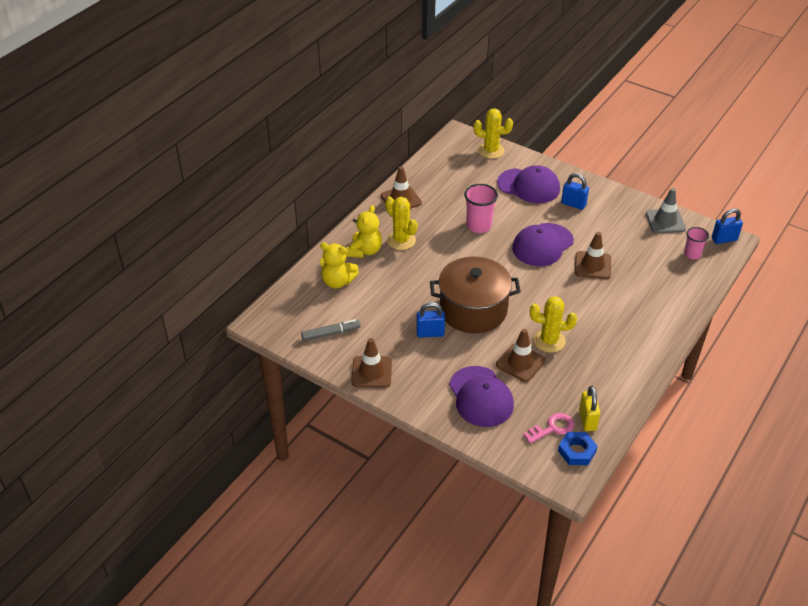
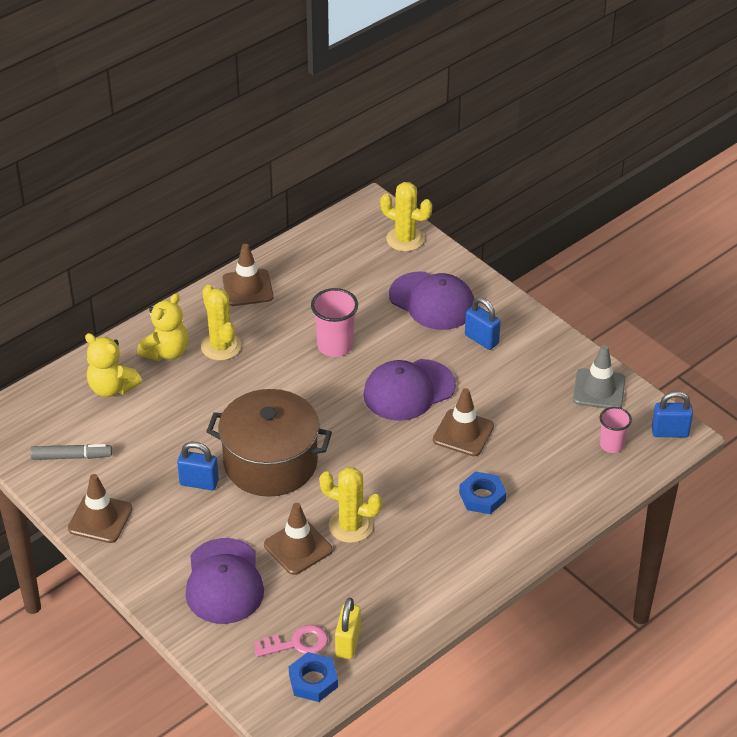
camera: 15 degrees right, 0 degrees up
(626, 304) = (482, 497): none -> blue nut

